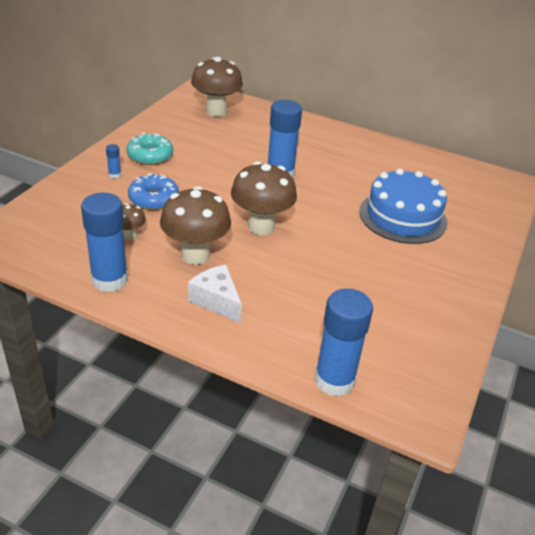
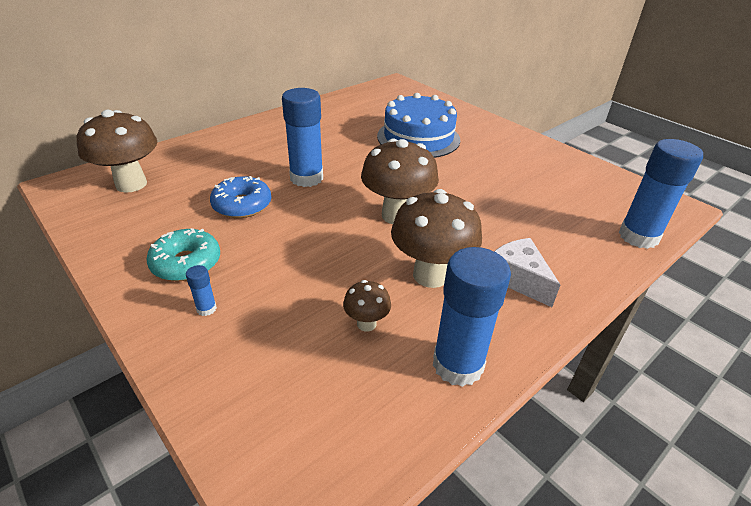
camera: 65 degrees left, 0 degrees up
(153, 199) = (294, 283): blue donut -> blue donut (242, 205)
(216, 301) = (518, 279): white cheese -> white cheese turned 75 degrees clockwise

